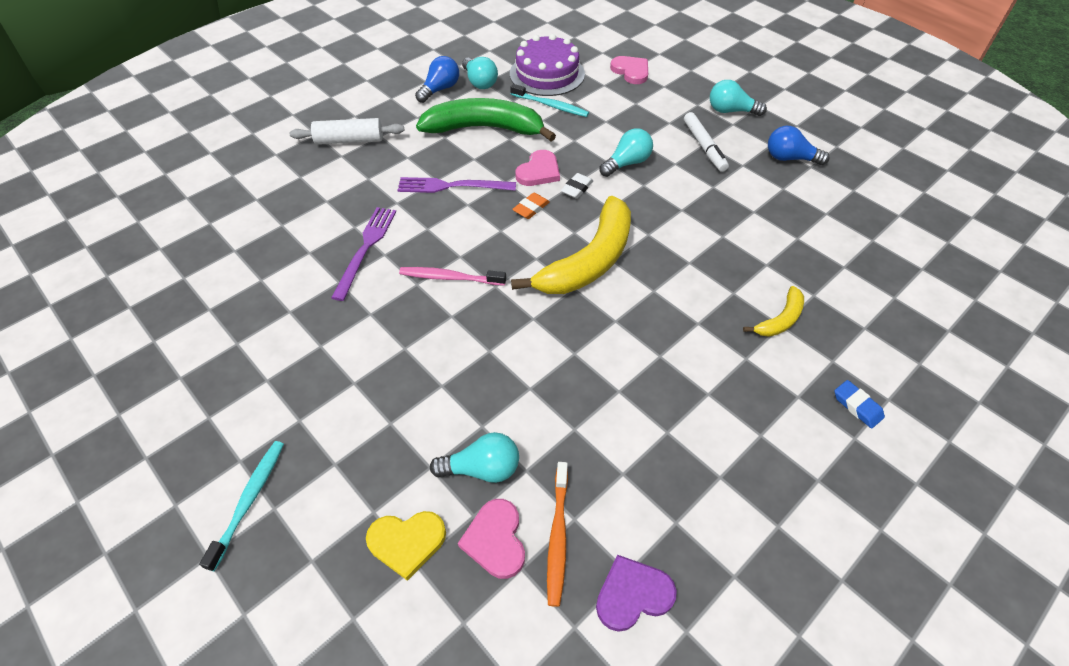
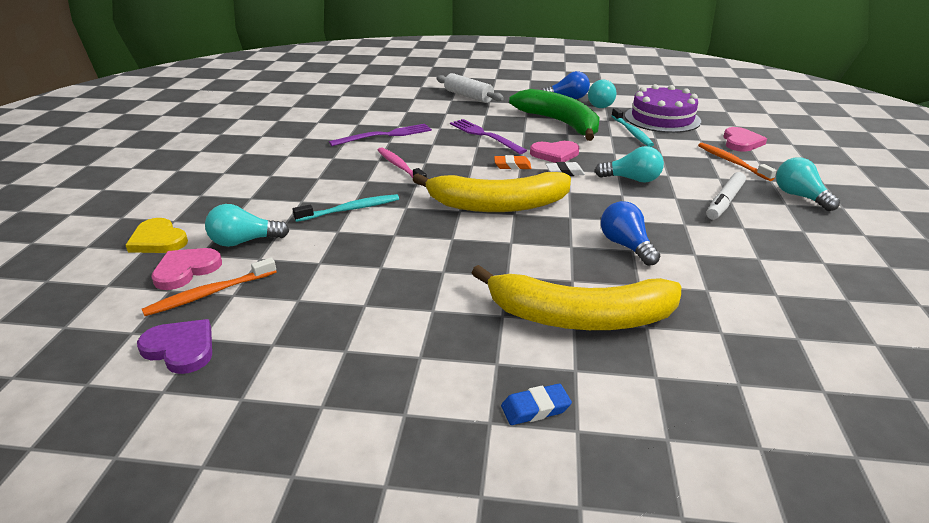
camera: 50 degrees right, 20 degrees down
(249, 500) = (150, 183): turquoise toothbrush -> turquoise toothbrush (350, 209)
(482, 468) = (244, 241): turquoise light bulb -> turquoise light bulb turned 120 degrees clockwise
(654, 99) = (732, 162): none -> orange toothbrush
(780, 320) = (579, 317): yellow banana -> yellow banana, size x2.08
(789, 158) = (807, 247): blue light bulb -> blue light bulb (626, 246)
(857, 406) = (535, 408): blue eraser -> blue eraser turned 60 degrees clockwise

